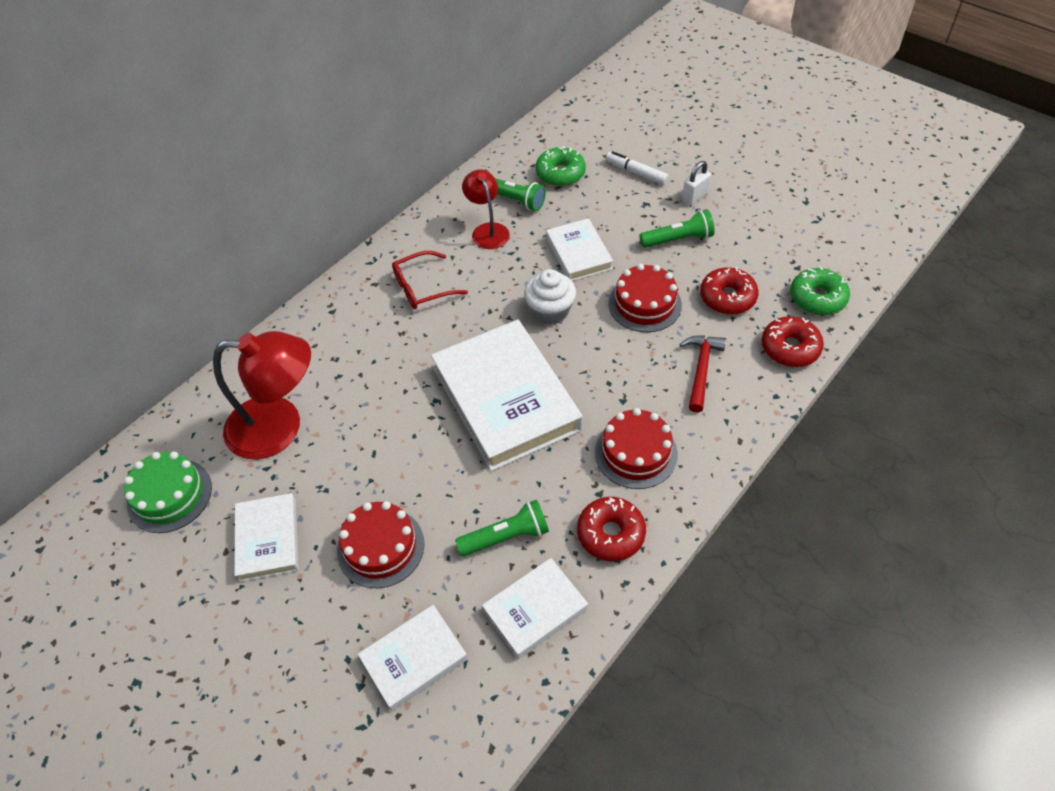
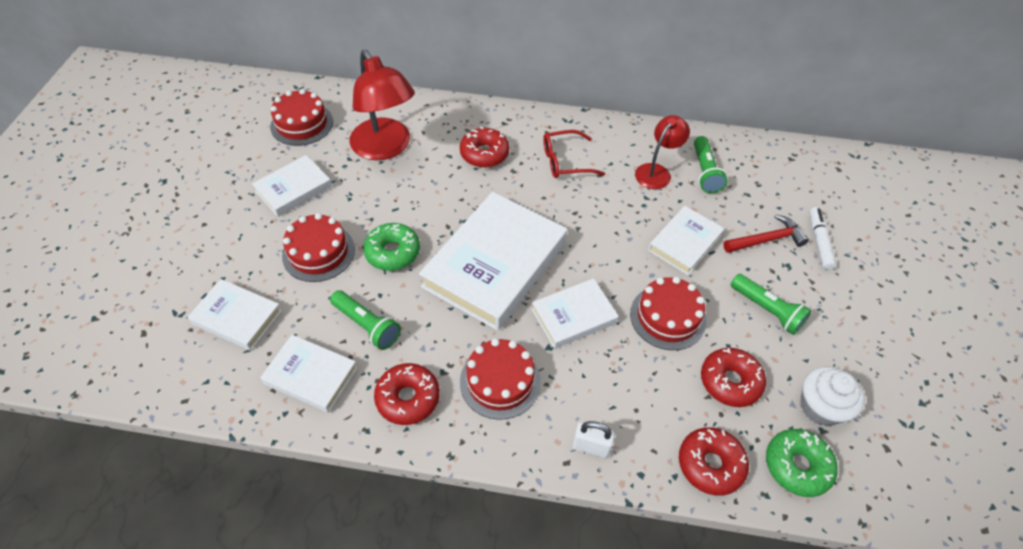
camera: 55 degrees right, 0 degrees up
(169, 495) = (302, 124): green cake -> red cake
(360, 345) = (484, 154): none -> red donut
(423, 287) = (566, 161): red glasses -> red glasses turned 45 degrees counterclockwise
(550, 311) = (605, 252): white cupcake -> white cupcake (820, 407)
(560, 173) = (764, 188): green donut -> green donut (393, 252)
(602, 367) = (573, 316): none -> white book
(694, 197) = (833, 300): white padlock -> white padlock (591, 446)
(701, 370) = (626, 395): red hammer -> red hammer (766, 240)

